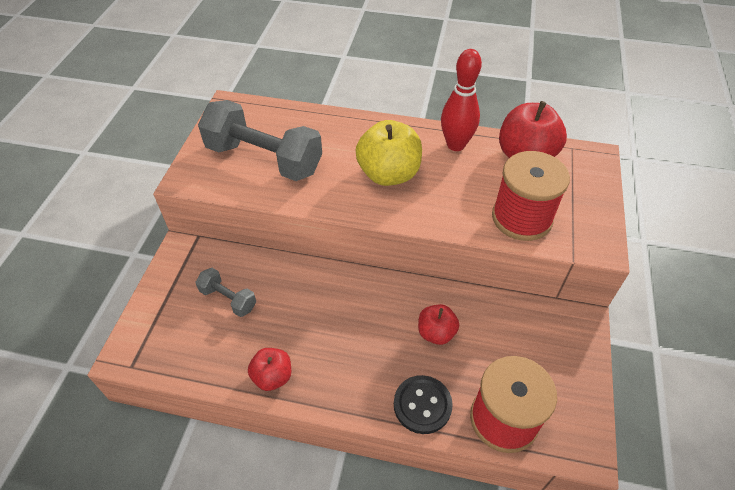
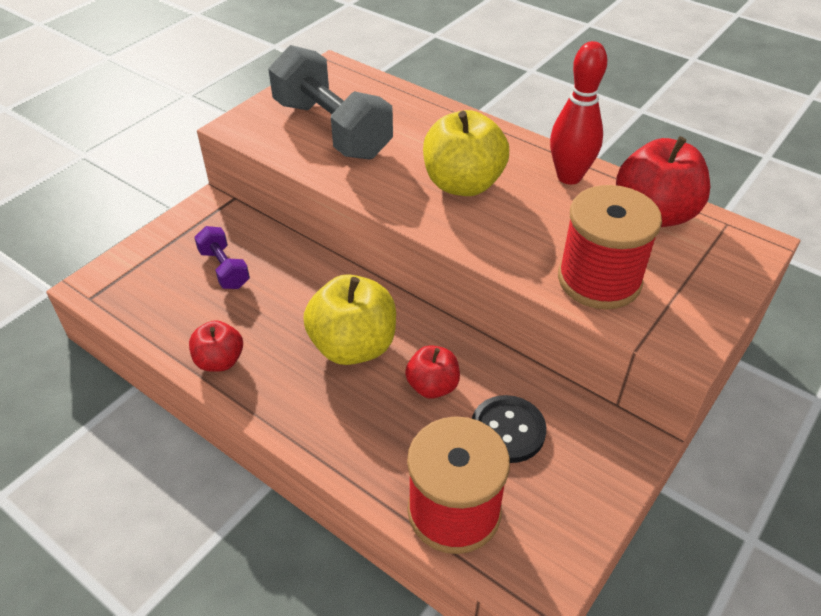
camera: 25 degrees right, 5 degrees down
(228, 299) = (224, 269): grey dumbbell -> purple dumbbell
(364, 324) = (353, 346): none -> yellow apple
(422, 405) = (365, 455): black button -> black button (507, 430)

